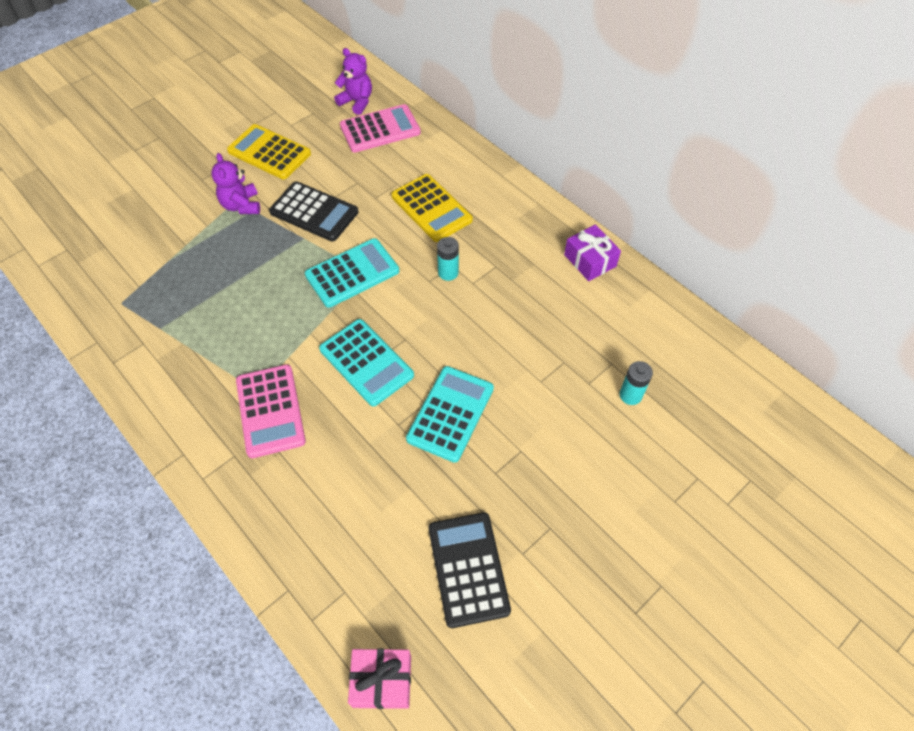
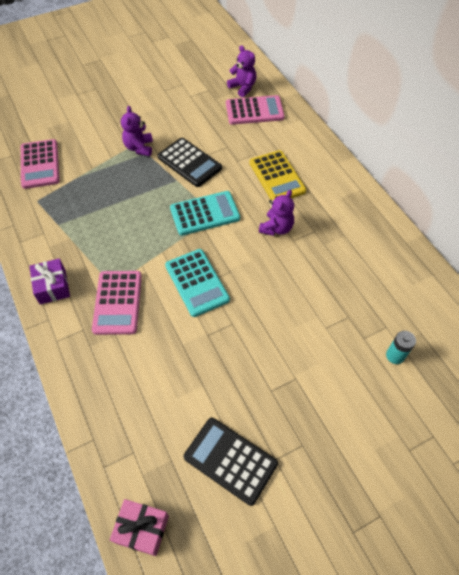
camera: 15 degrees right, 0 degrees up
(111, 254) = (40, 164): none -> pink calculator
(269, 152) = (169, 113): yellow calculator -> none
(448, 272) = (276, 228): turquoise battery -> purple teddy bear
(450, 414) = (249, 336): turquoise calculator -> none
(468, 569) = (230, 460): black calculator -> black calculator turned 60 degrees counterclockwise
(590, 260) = (390, 242): purple gift -> purple gift (52, 286)

